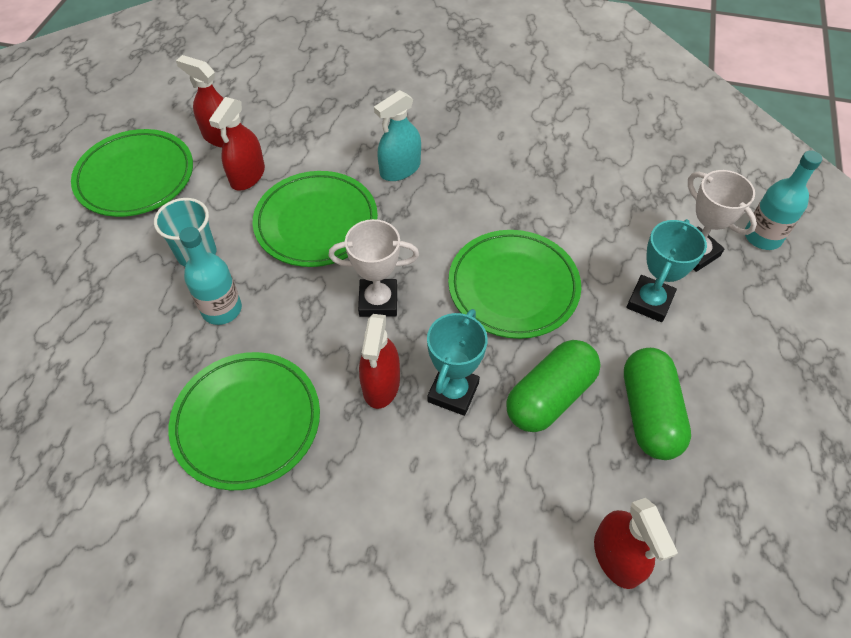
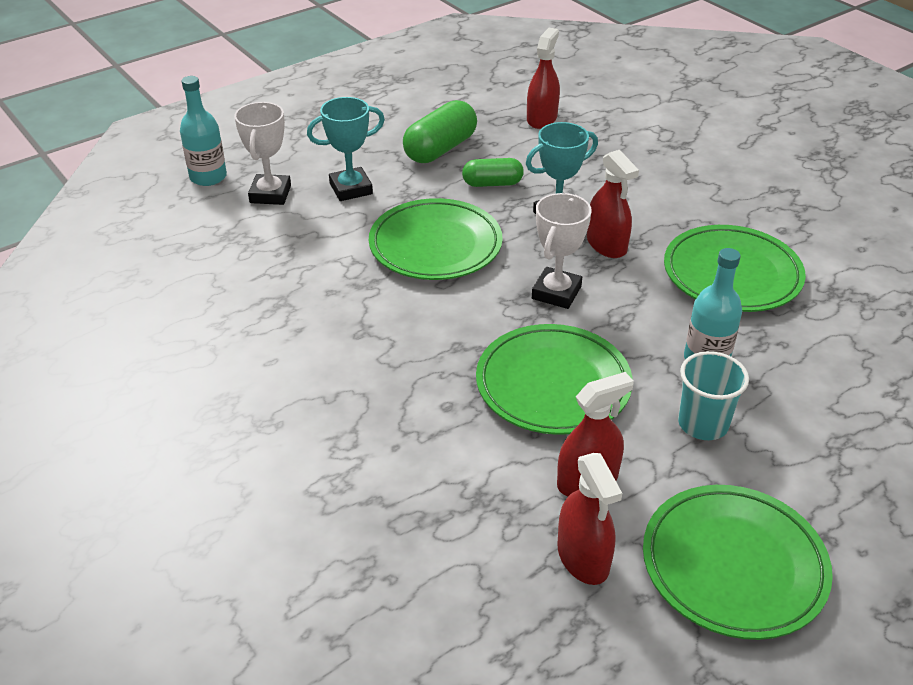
camera: 140 degrees left, 15 degrees down
(378, 301) = (556, 292): white trophy -> white trophy turned 75 degrees clockwise
(381, 384) = (606, 244): red spray bottle -> red spray bottle turned 105 degrees clockwise
(400, 169) = (413, 388): turquoise spray bottle -> none
(550, 396) = (492, 183): green capsule -> green capsule, size x0.63

